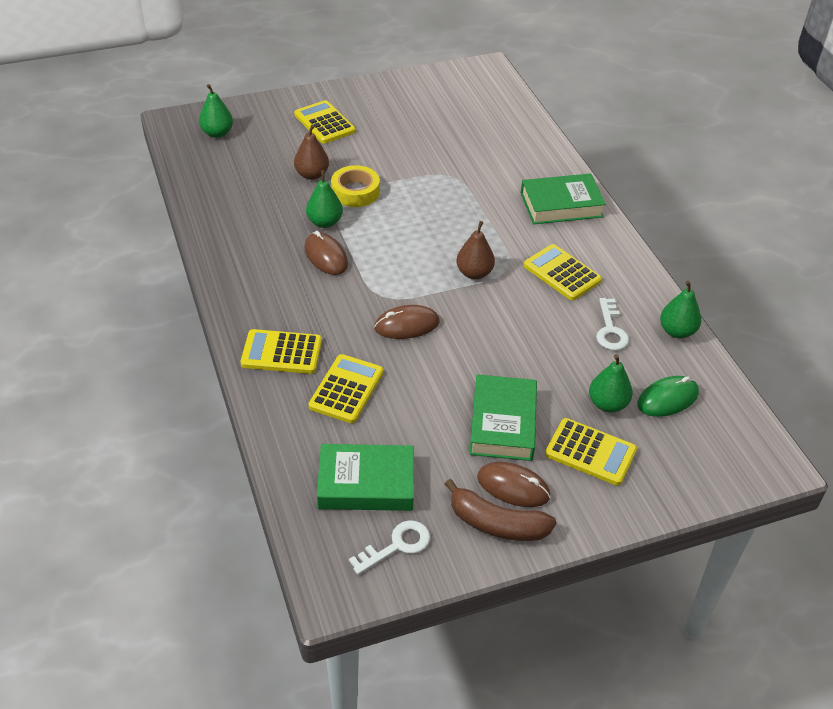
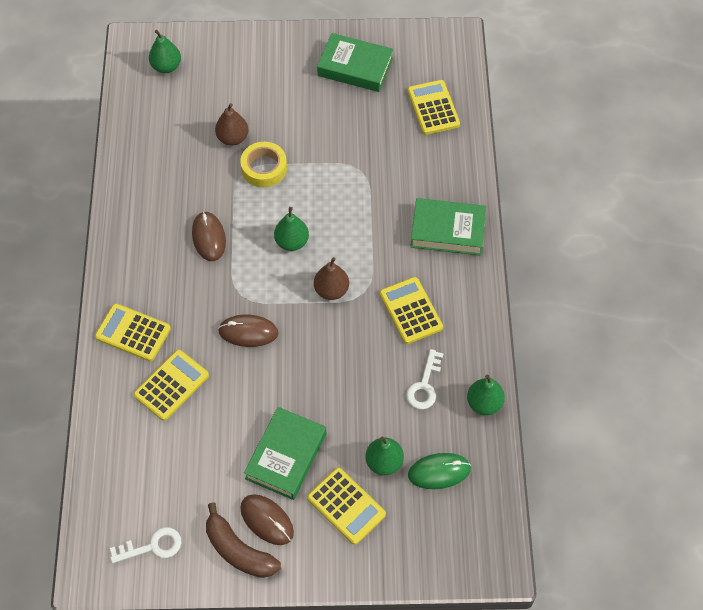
camera: 20 degrees right, 15 degrees up
(324, 123) = (269, 76): yellow calculator -> yellow calculator (433, 108)
(324, 222) = (222, 198): green pear -> green pear (292, 242)
(366, 483) = (151, 482): green book -> green book (355, 67)

